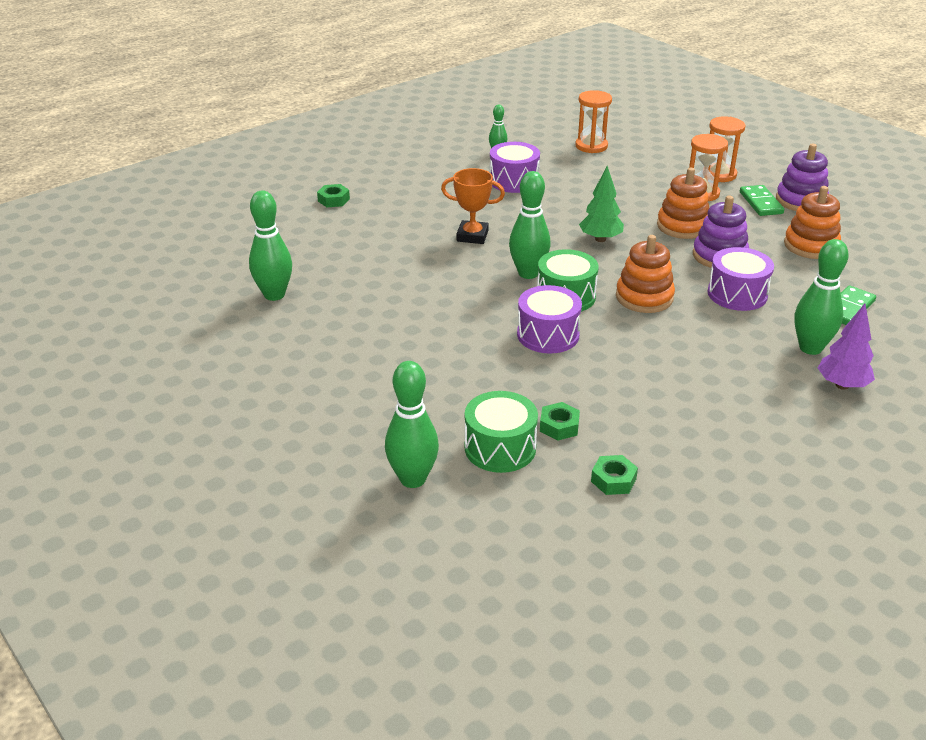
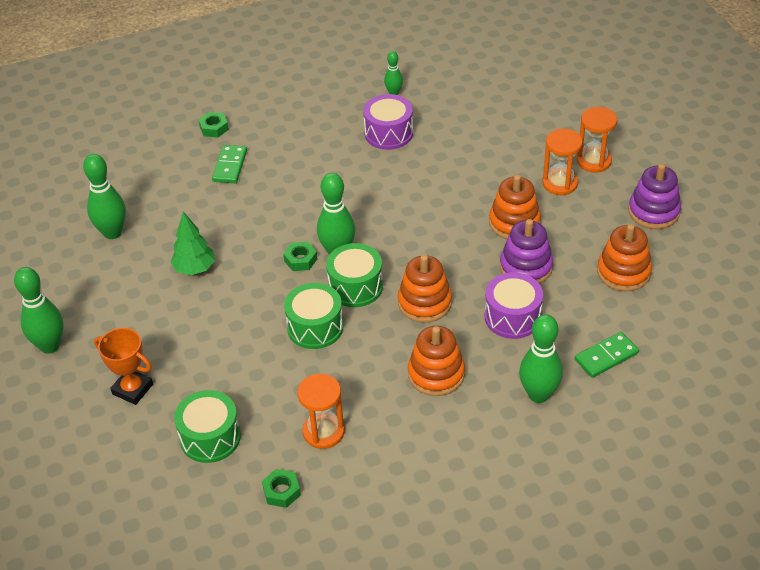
camera: 20 degrees right, 10 degrees up
(413, 479) = (128, 451): green bowling pin -> green bowling pin (50, 346)
(472, 236) = (313, 197): orange trophy -> orange trophy (132, 389)
(548, 335) = (315, 327): purple drum -> green drum
(559, 426) = (269, 427): green nut -> green nut (300, 260)
(591, 146) = (490, 99): orange hourglass -> orange hourglass (323, 432)
(600, 239) = (426, 224): green tree -> green tree (195, 269)
(699, 350) = (436, 374): none -> orange stacking toy
(760, 203) = (610, 207): green domino -> green domino (230, 166)
(842, 385) = (539, 442): purple tree -> none

